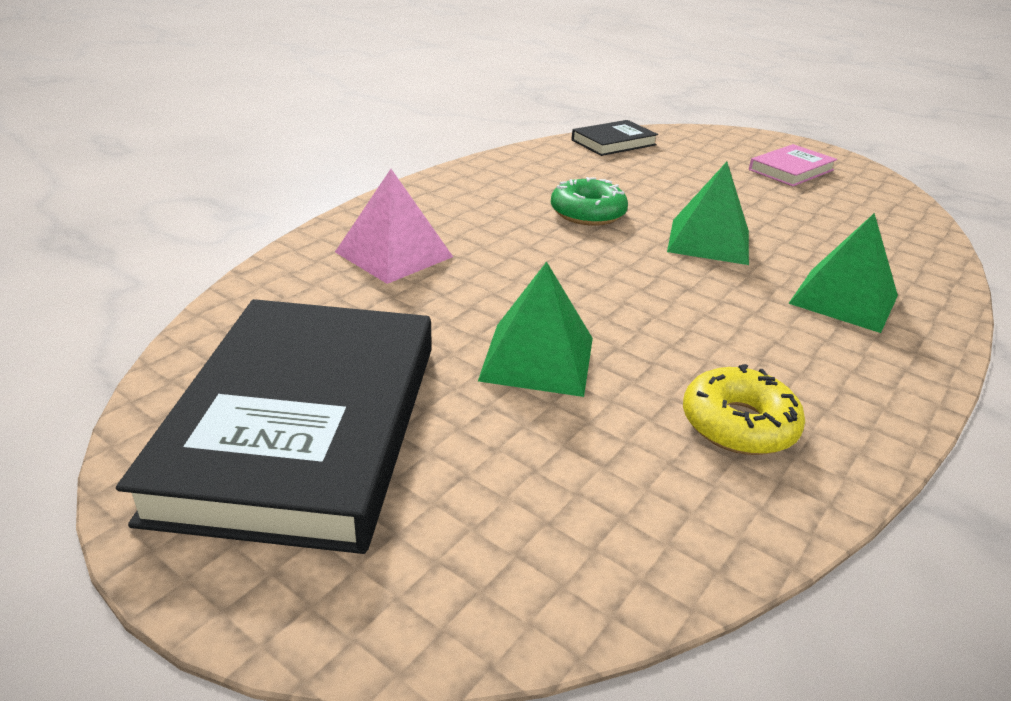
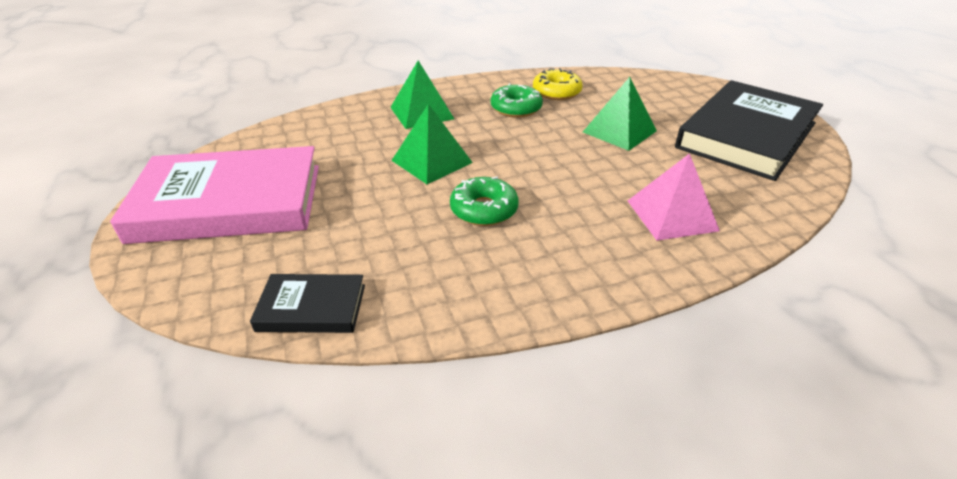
camera: 145 degrees left, 5 degrees up
(743, 353) = (516, 108): none -> green donut
(791, 170) = (229, 202): pink book -> pink book, size x2.16

